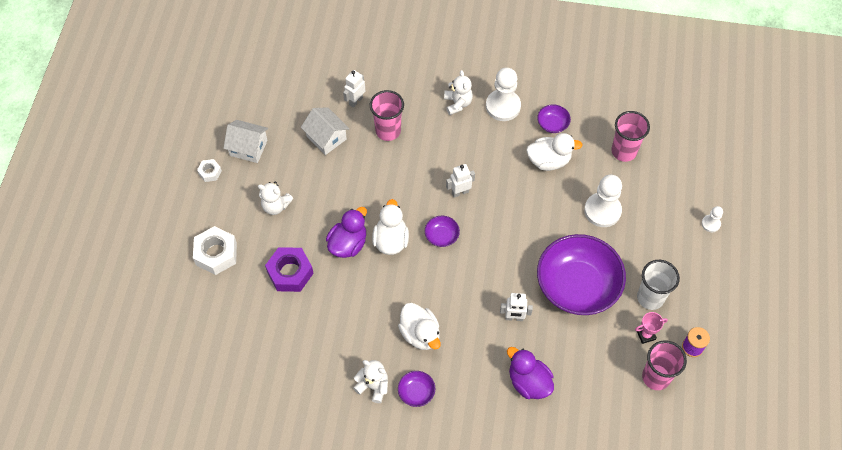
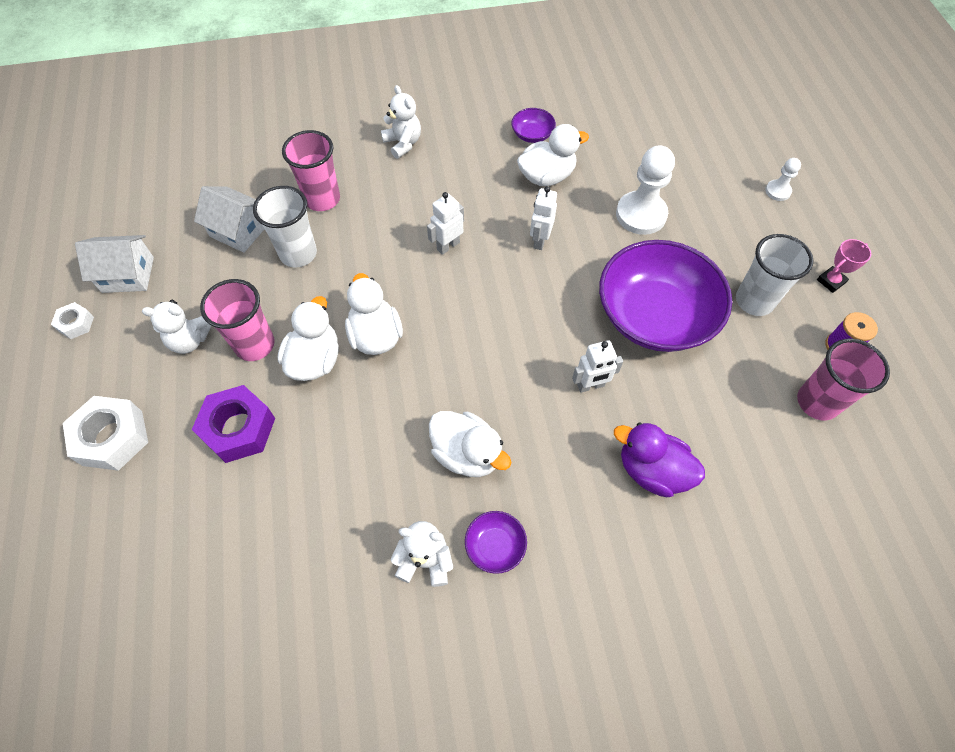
camera: 20 degrees left, 0 degrees up
(348, 244) = (315, 360): purple duck -> white duck
(355, 101) = (266, 175): white robot -> white robot (540, 240)
(360, 167) = (298, 254): none -> white cup
(441, 236) = (445, 308): purple bowl -> none
(503, 106) = (462, 131): white pawn -> none
(624, 151) = (632, 141): pink cup -> pink cup (255, 345)
(646, 335) = (774, 350): pink trophy -> pink trophy (831, 281)

